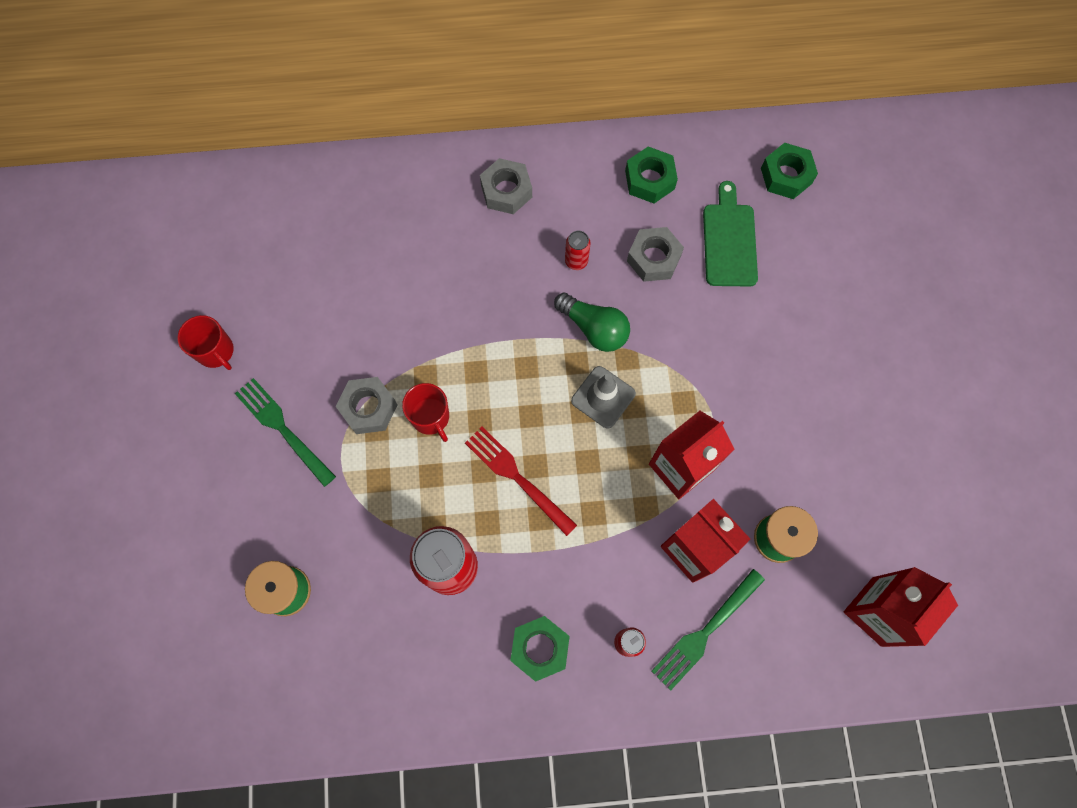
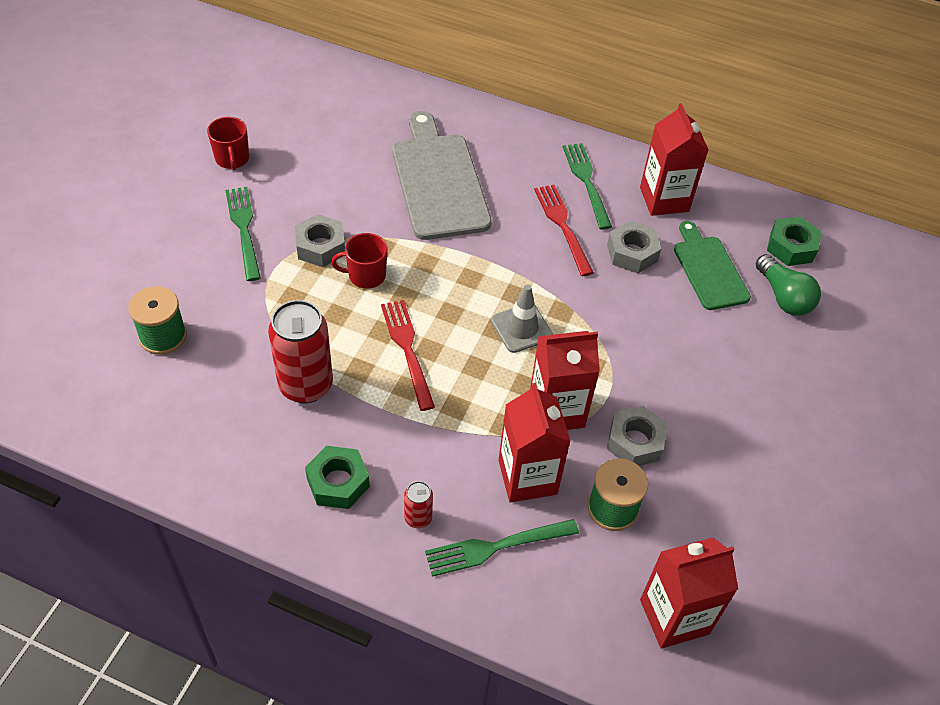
camera: 25 degrees right, 20 degrees down
(431, 417) = (366, 275): red mug -> red mug turned 90 degrees clockwise
(432, 270) = (438, 181): none -> grey cutting board
(506, 191) = (536, 156): grey nut -> grey nut (635, 442)
(569, 197) = (586, 182): none -> green fork
(576, 261) = (562, 226): red can -> red fork
(594, 328) = (546, 278): green light bulb -> green light bulb (783, 297)
(649, 180) = (664, 199): green nut -> red carton
(729, 241) = (708, 270): green cutting board -> green cutting board turned 45 degrees counterclockwise

